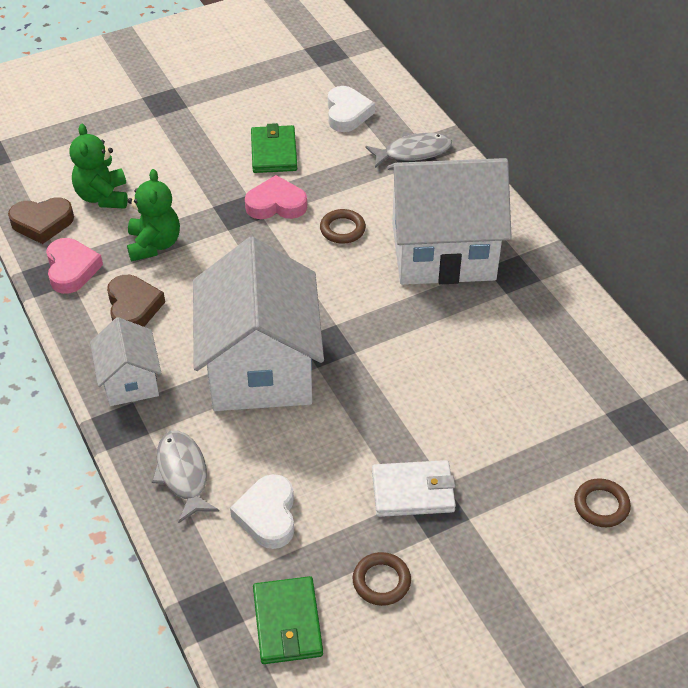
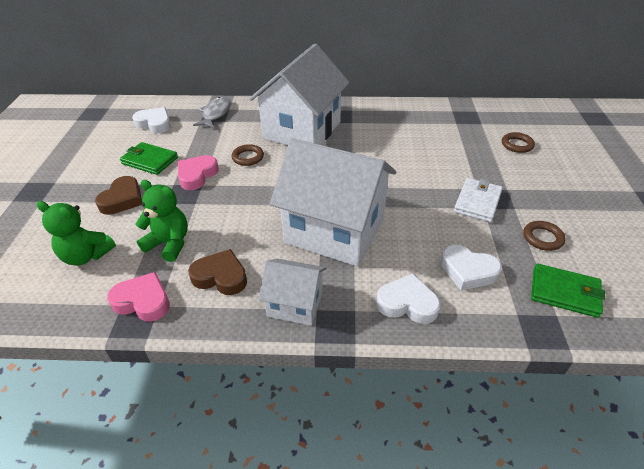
camera: 60 degrees left, 5 degrees down
(42, 223) = (69, 303): brown heart -> brown heart (122, 199)
(183, 474) = (407, 303): grey fish -> white heart

